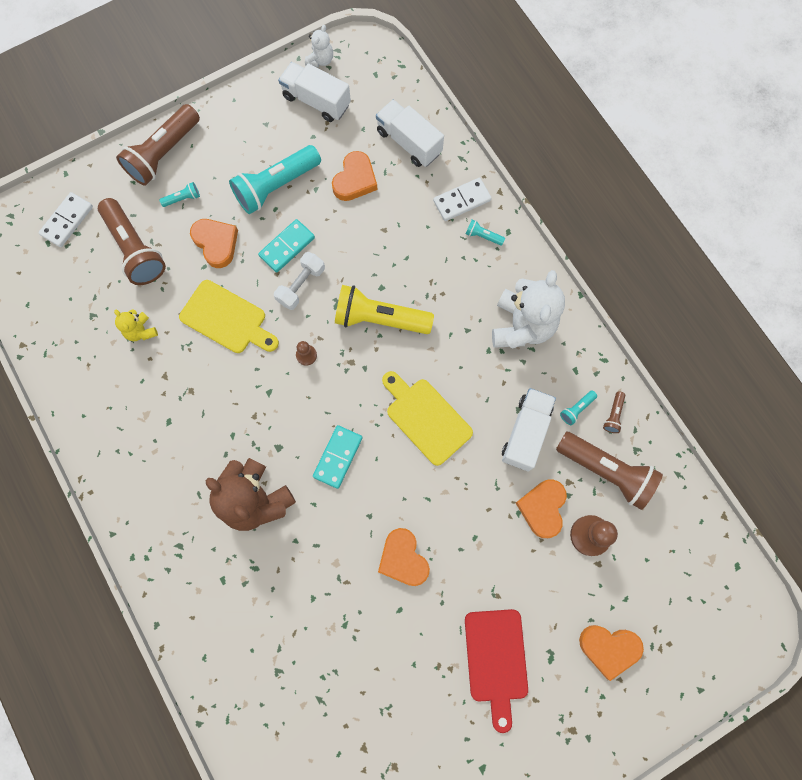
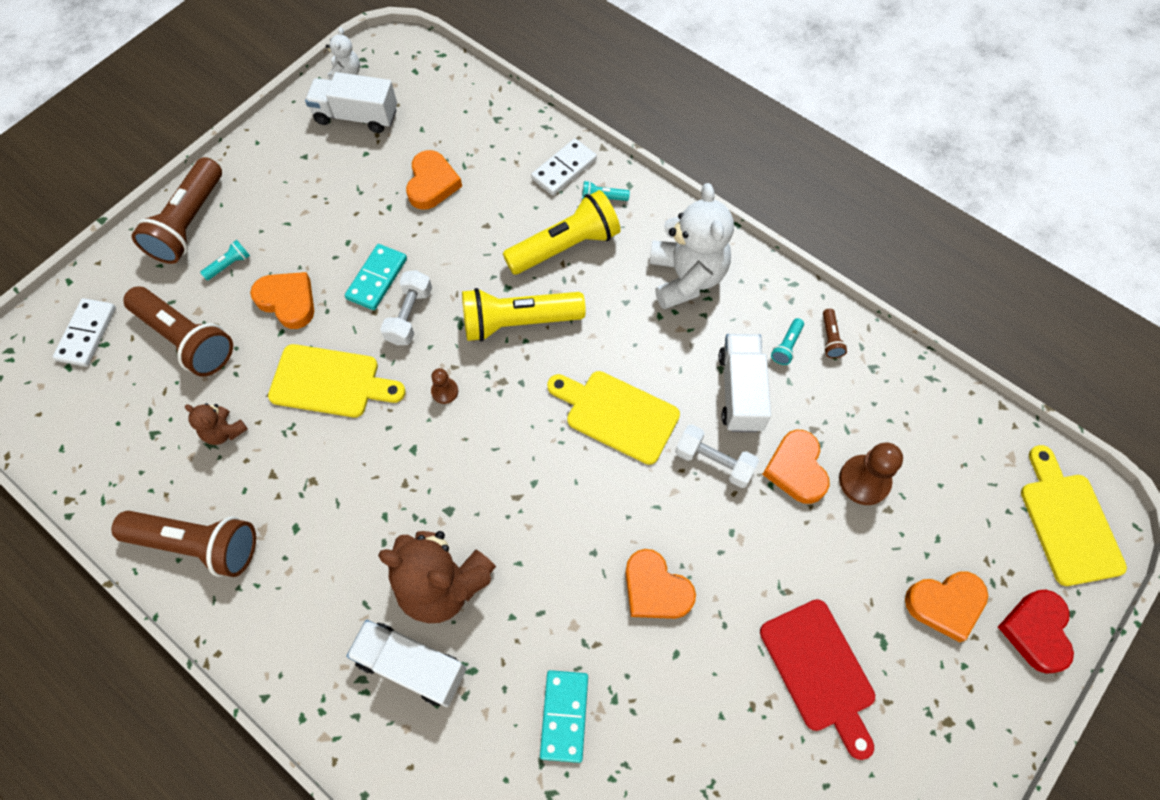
camera: 20 degrees left, 10 degrees down
(141, 331) = (224, 431): yellow teddy bear -> brown teddy bear
(276, 186) = (340, 218): turquoise flashlight -> none
(338, 457) = (527, 496): turquoise domino -> turquoise domino (564, 716)
(409, 142) = (480, 128): white truck -> white truck (412, 665)
(438, 268) = (565, 246): none -> yellow flashlight
(483, 480) = (714, 461): none -> white dumbbell
(606, 471) = (849, 402): brown flashlight -> brown flashlight (198, 544)
(667, 693) = (1036, 631): none -> red heart
(731, 624) = (1068, 522): none -> yellow cutting board

